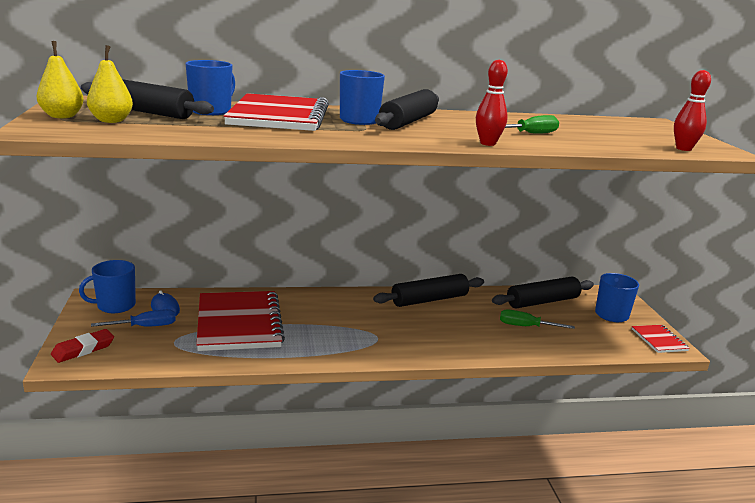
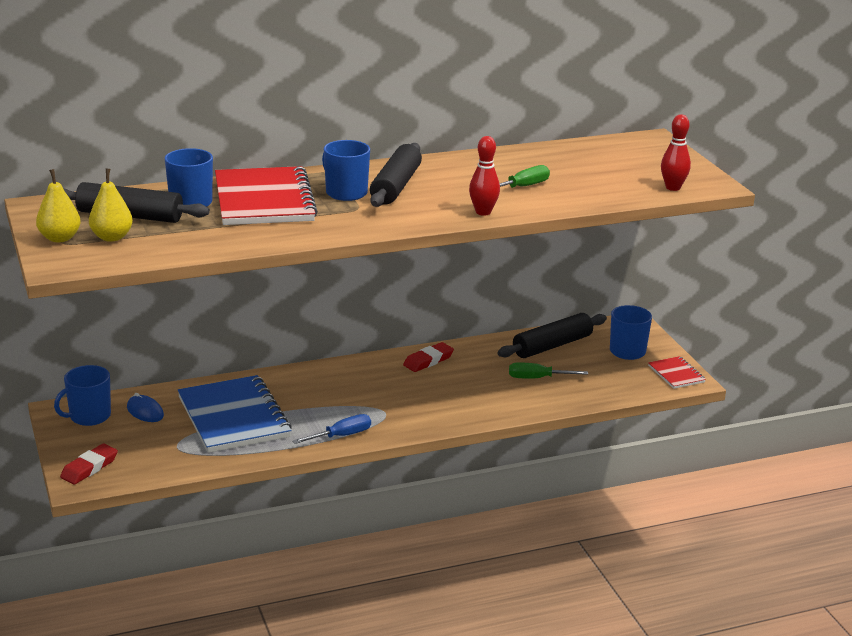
camera: 10 degrees left, 5 degrees up
(145, 327) = (137, 435): blue screwdriver -> blue screwdriver (341, 436)
(239, 323) = (233, 417): red notebook -> blue notebook
(429, 299) = (428, 361): black rolling pin -> red eraser

